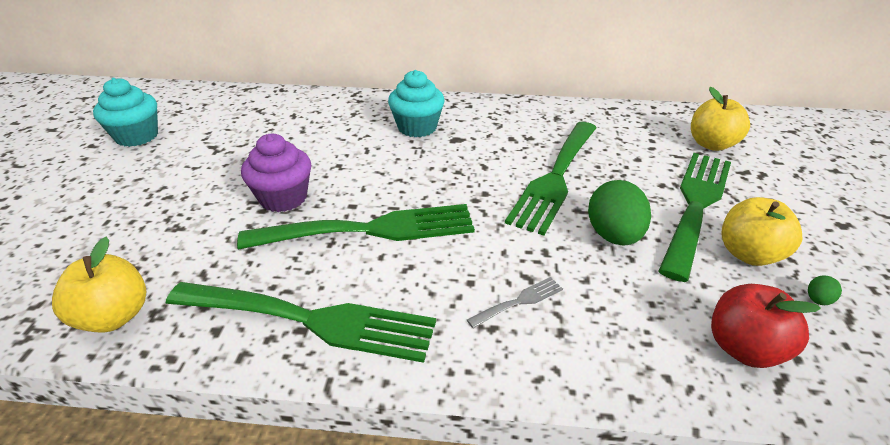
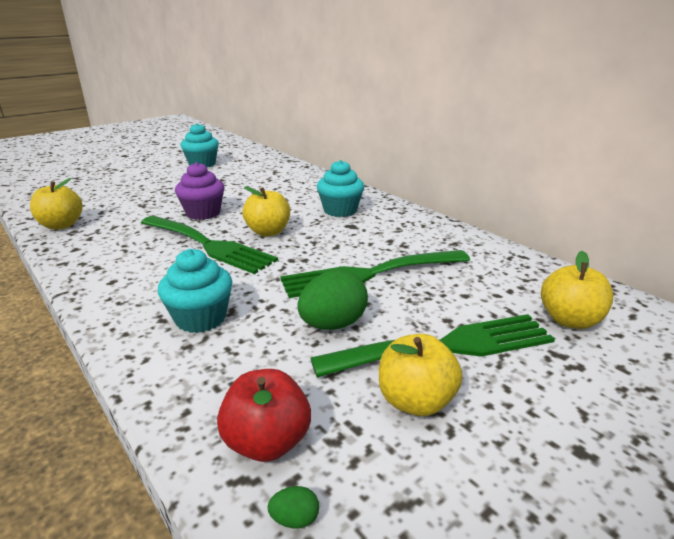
camera: 45 degrees right, 10 degrees down
(311, 320) = (108, 266): green fork -> none
(398, 183) = (268, 232): none -> yellow apple
(519, 301) = (201, 318): grey fork -> turquoise cupcake
(818, 300) = (403, 470): green egg -> green egg (295, 519)

